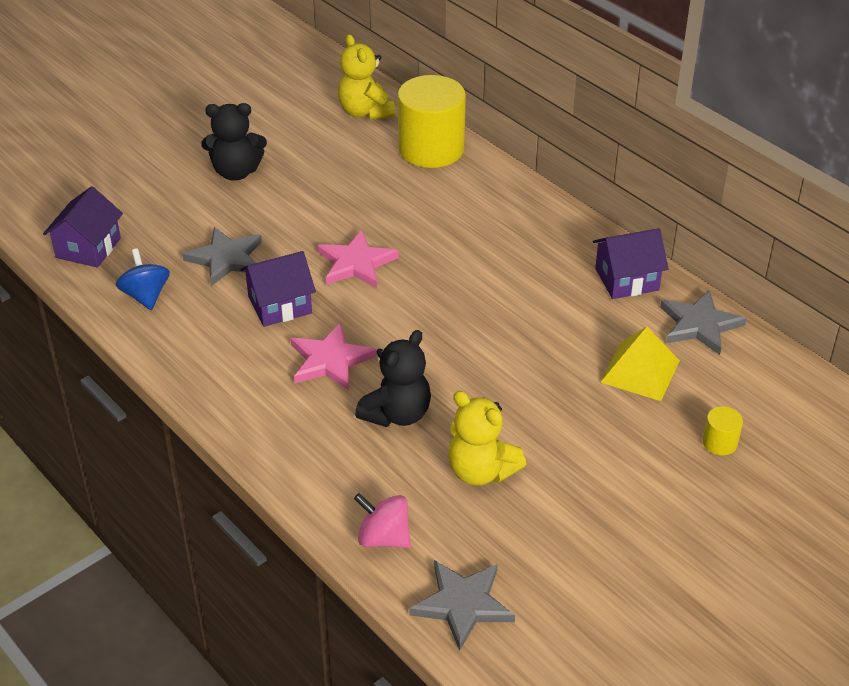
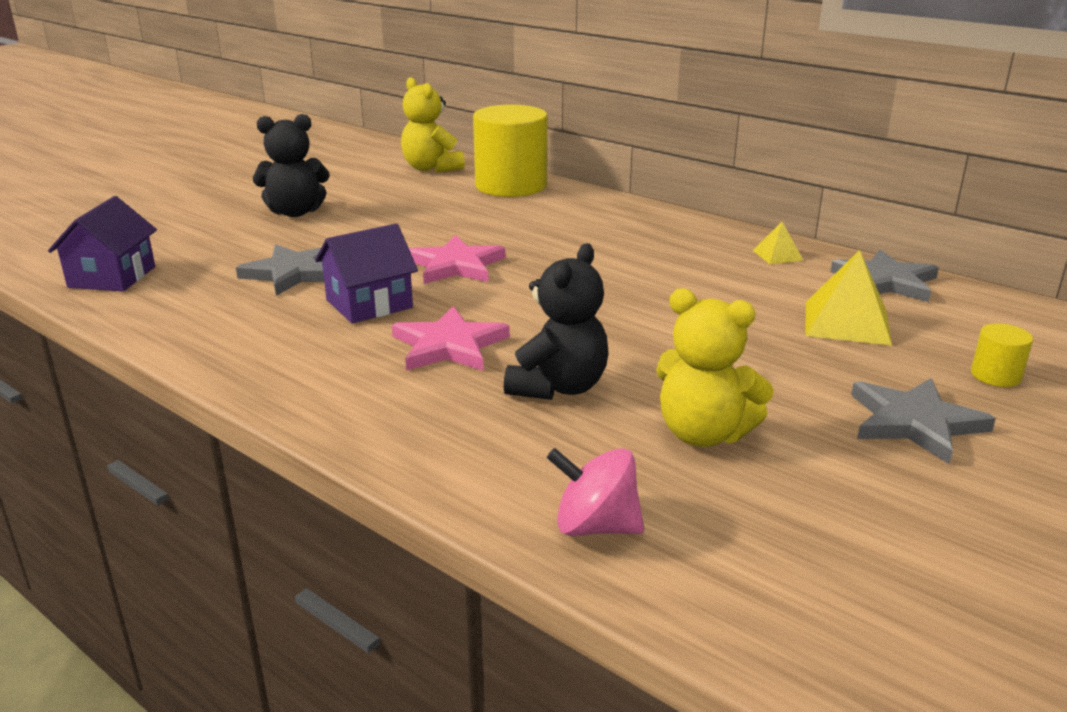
camera: 10 degrees left, 15 degrees down
(146, 296) = (189, 309): blue spinning top -> none
(462, 604) = (764, 602): grey star -> grey star (914, 423)
(626, 279) = (777, 255): purple house -> yellow pyramid

